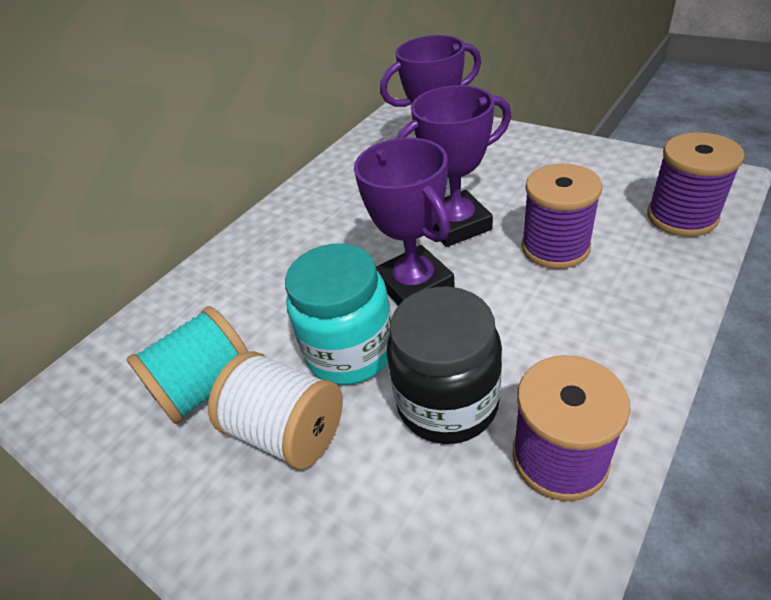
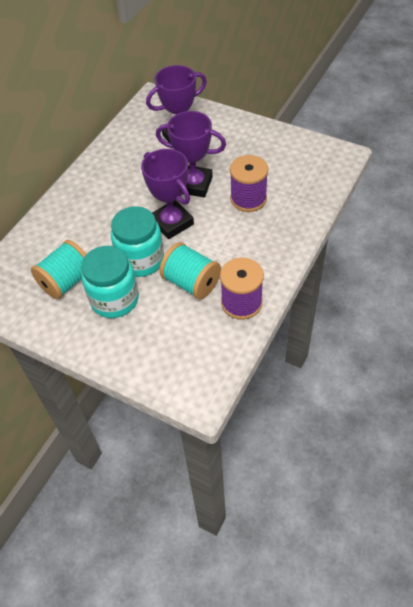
camera: 10 degrees left, 10 degrees up
(288, 430) = (114, 299): white spool -> turquoise jar
(447, 402) = (191, 282): black jar -> turquoise spool
(456, 225) = (194, 184): purple trophy -> purple trophy turned 45 degrees clockwise
(681, 217) = (317, 179): purple spool -> none

